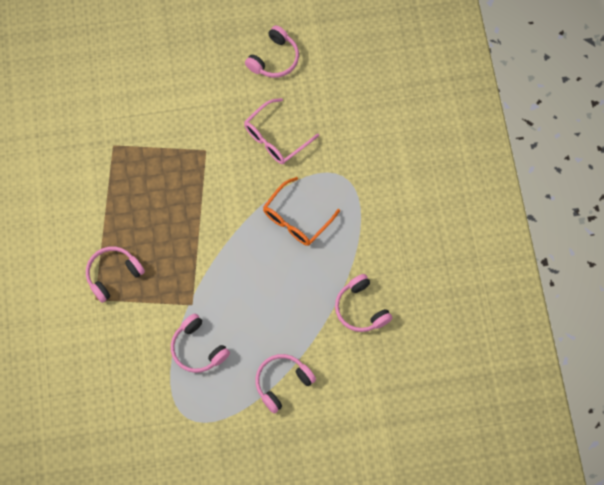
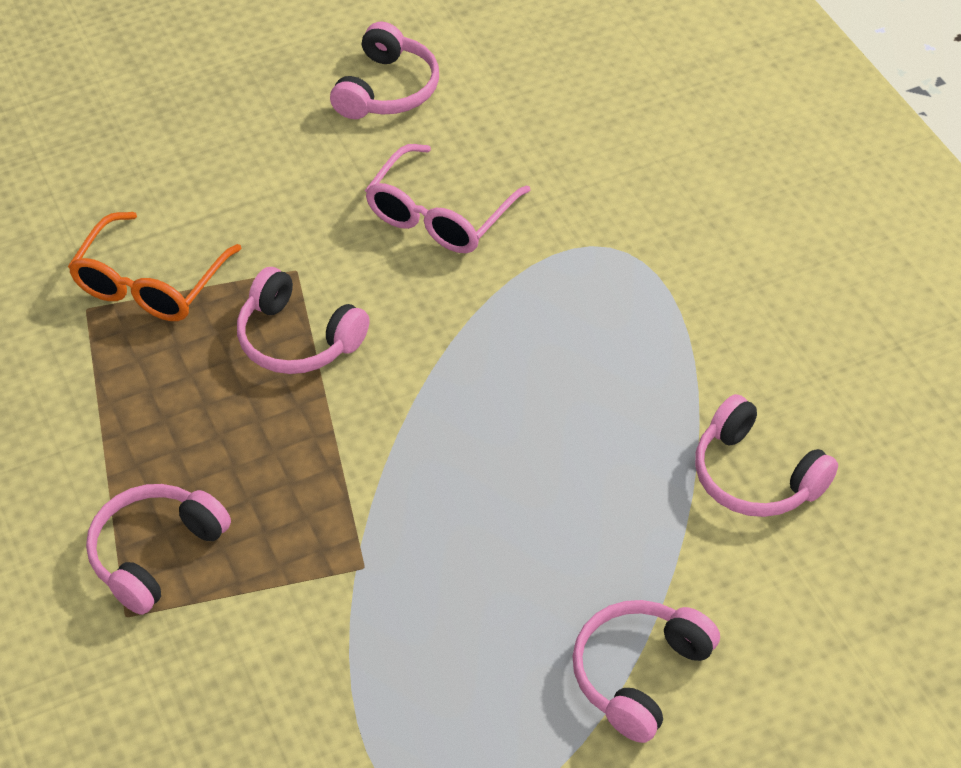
camera: 15 degrees left, 20 degrees down
(198, 348) = (409, 655): pink headphones -> pink headphones (297, 339)
(296, 219) = (541, 345): orange glasses -> orange glasses (150, 284)

